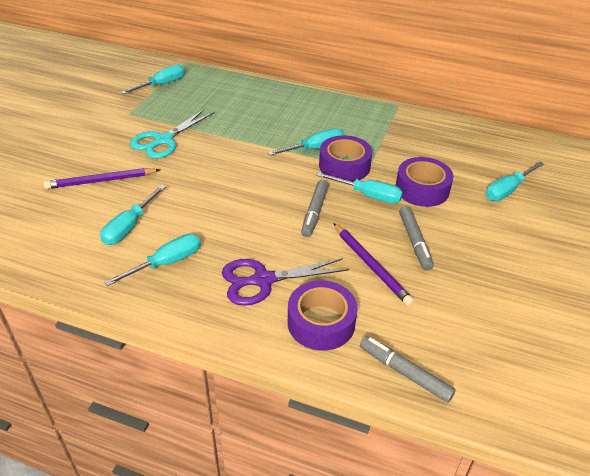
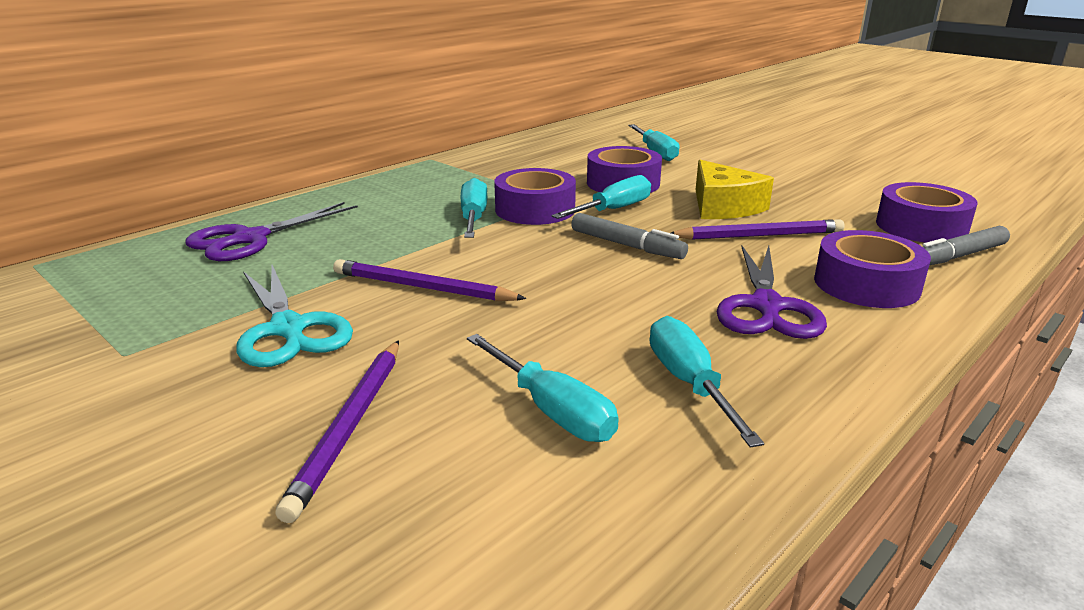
camera: 65 degrees left, 15 degrees down
(162, 84) = (74, 299): turquoise screwdriver -> none
(219, 160) = (423, 287): none -> purple pencil
(241, 96) = (250, 239): none -> purple scissors
(414, 242) = (723, 206): grey marker -> yellow cheese
(456, 353) = (921, 226): none -> purple tape

